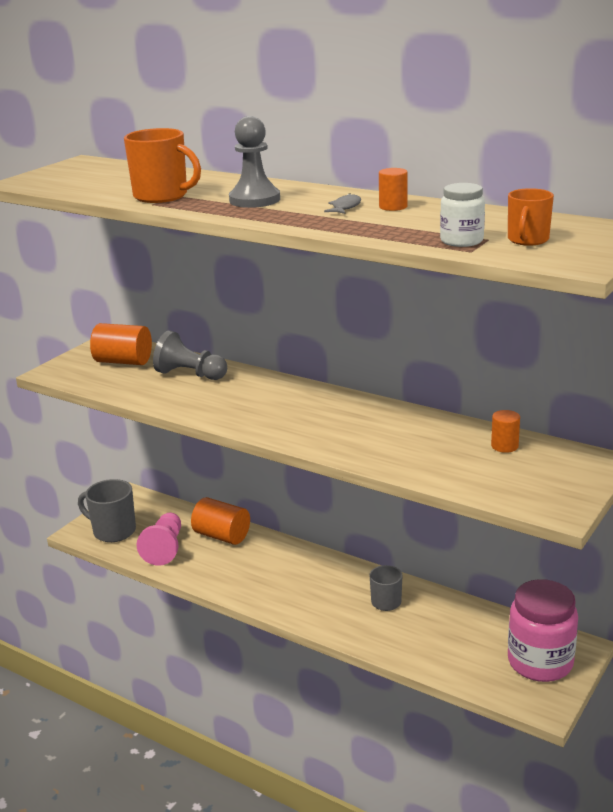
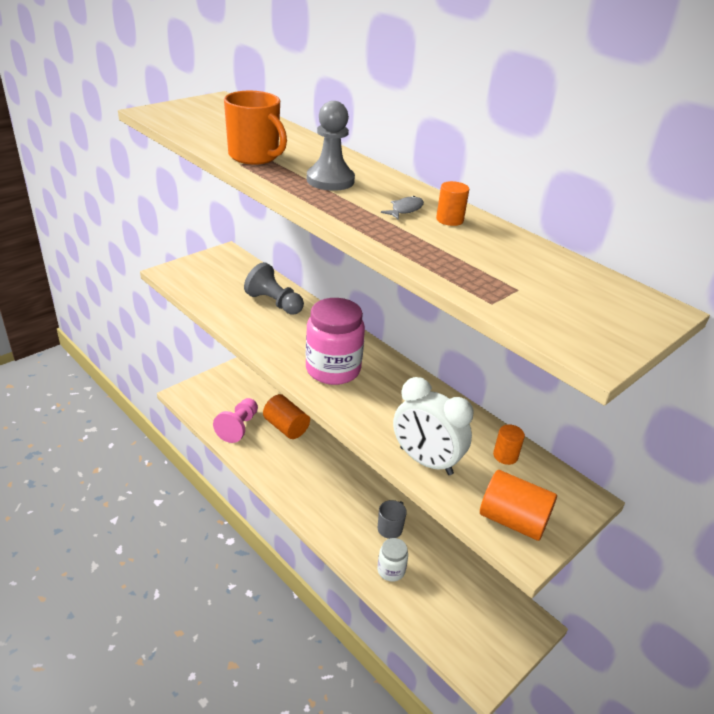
camera: 10 degrees right, 10 degrees up
(113, 531) = (207, 400): grey mug -> none
(123, 361) = (228, 276): orange cylinder -> orange cylinder (513, 520)
(426, 467) = (426, 461): none -> white clock
(461, 241) = (490, 285): white jar -> white jar (391, 570)
(527, 240) = (556, 301): orange mug -> none
(540, 662) = (494, 629): pink jar -> pink jar (333, 369)

